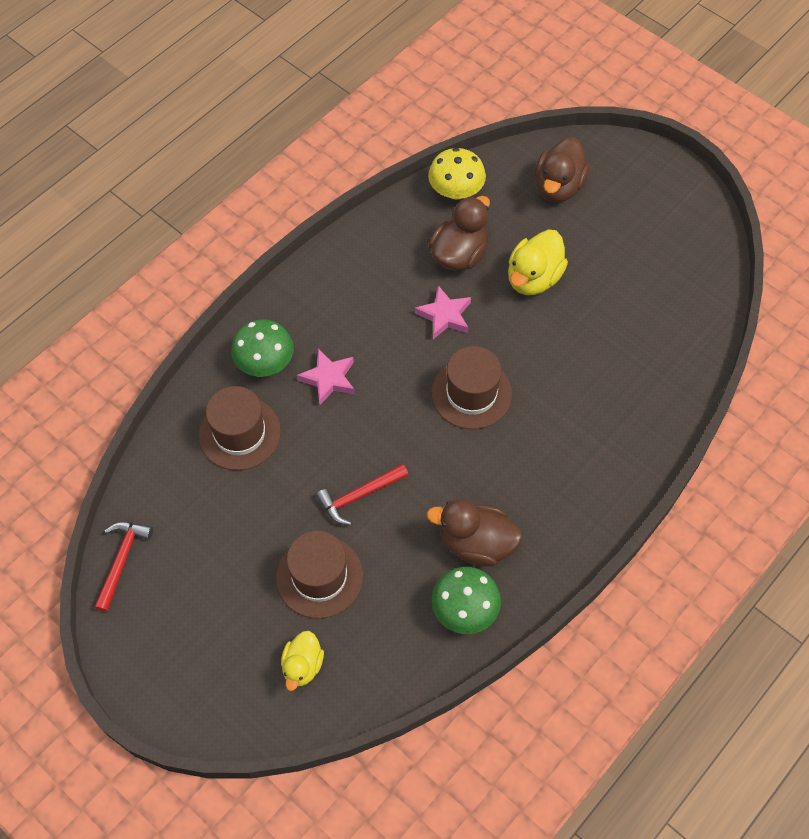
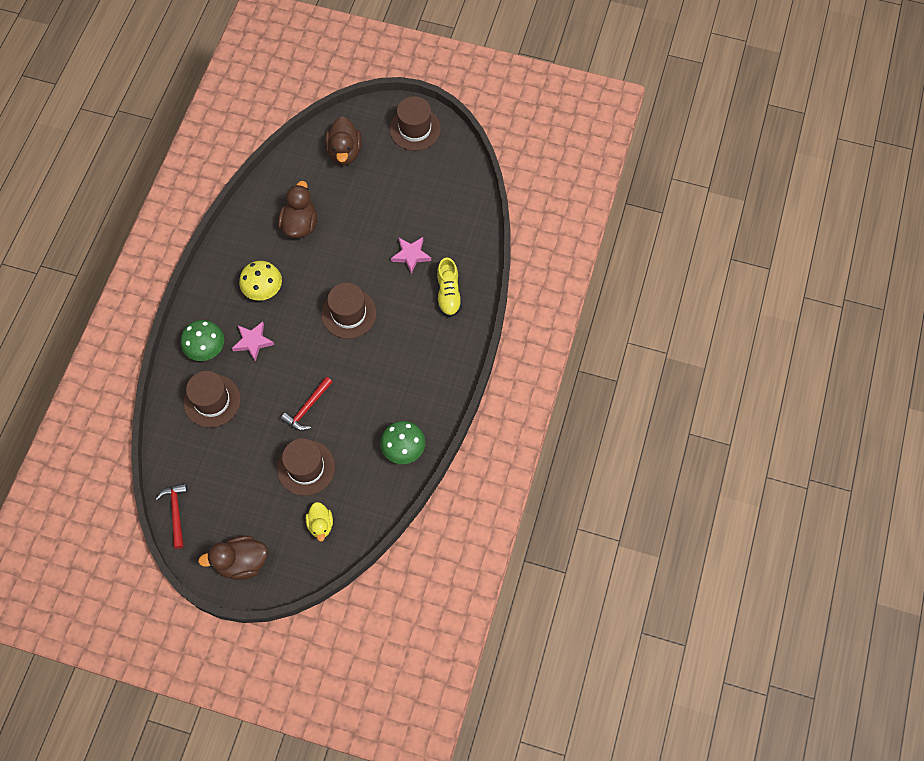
camera: 25 degrees left, 5 degrees up
(444, 315) = (309, 269): pink star -> pink star (411, 255)
(456, 191) = (278, 181): yellow mushroom -> yellow mushroom (263, 289)
(476, 543) = (393, 406): brown duck -> brown duck (241, 562)
(533, 278) = (355, 221): yellow duck -> none
(619, 422) = (448, 294): none -> yellow shoe
(665, 192) = (415, 129): none -> brown hat

